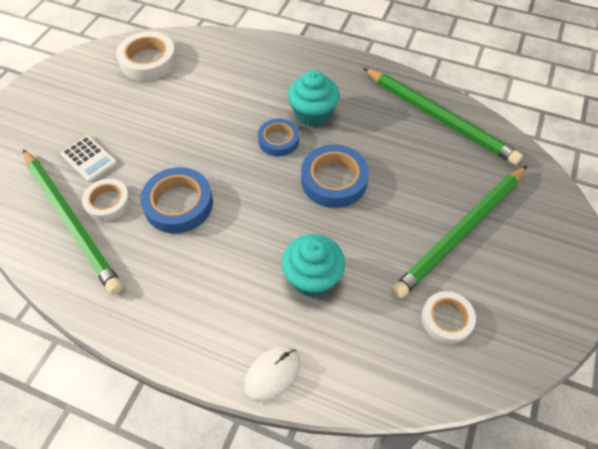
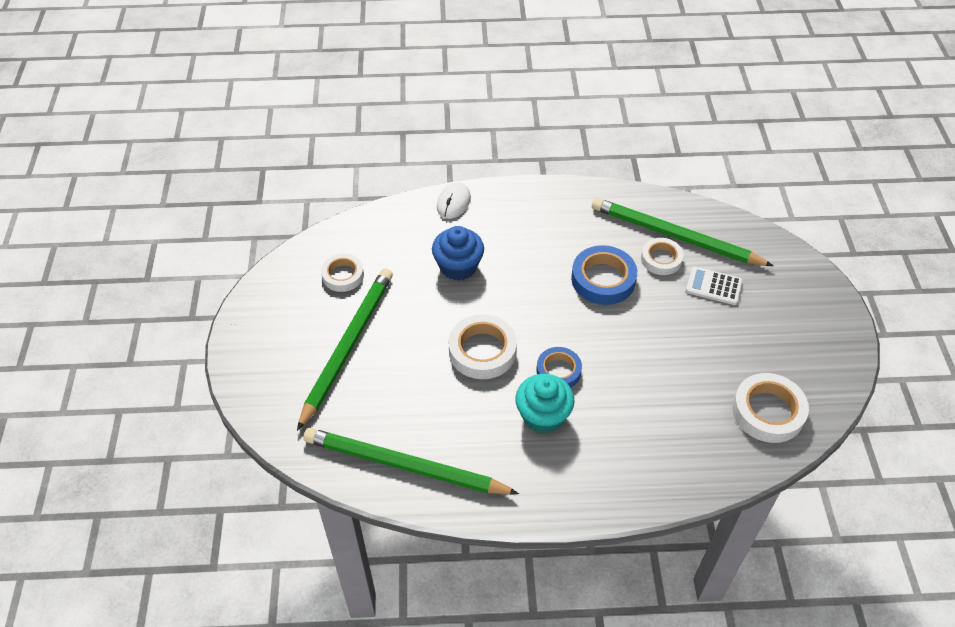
camera: 155 degrees right, 5 degrees down
(312, 277) = (458, 266): turquoise cupcake -> blue cupcake
(334, 180) = (482, 351): blue tape -> white tape

